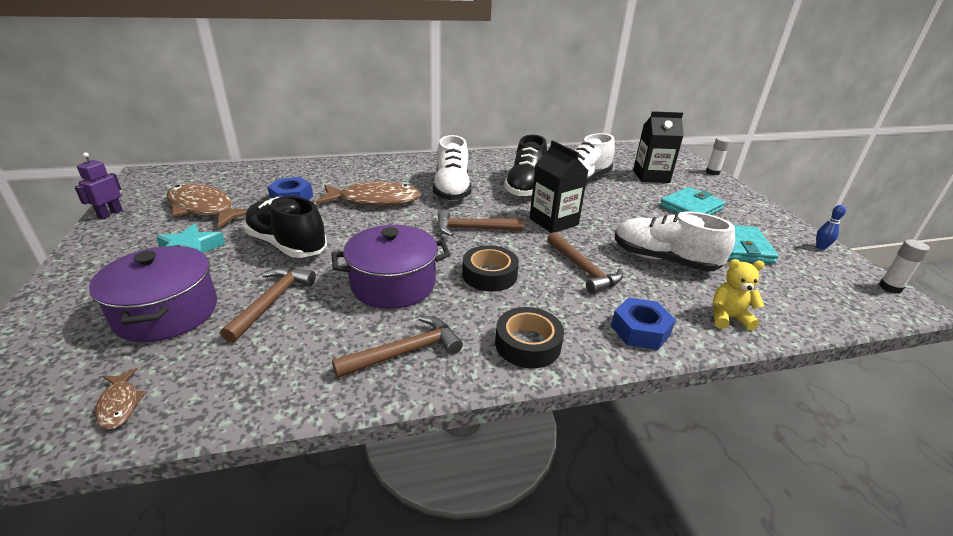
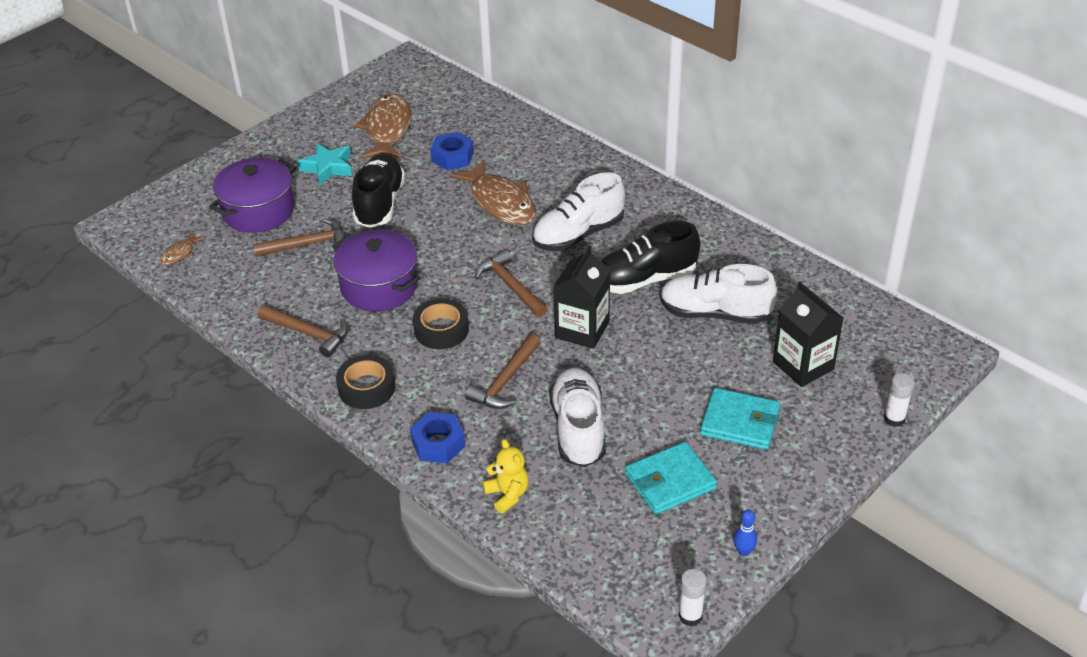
camera: 60 degrees right, 10 degrees up
(110, 214) = (335, 97): purple robot -> none

